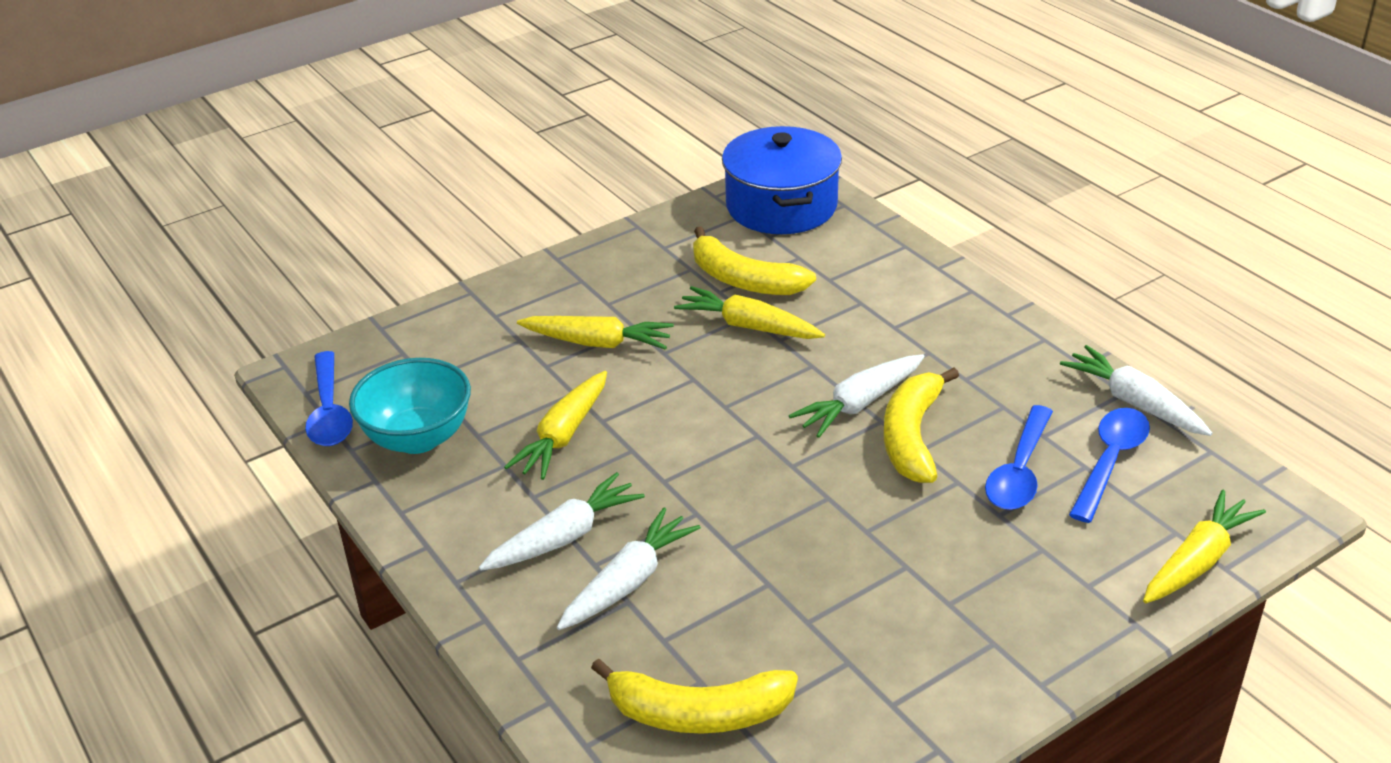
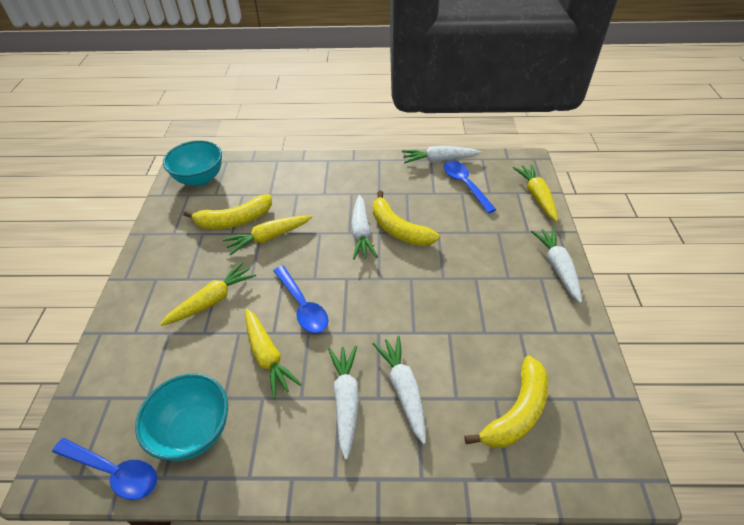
camera: 55 degrees left, 10 degrees up
(781, 206) = (200, 179): blue pot -> turquoise bowl
(1019, 471) = (448, 211): blue spoon -> blue spoon (302, 306)
(1041, 655) = (557, 267): none -> white carrot

